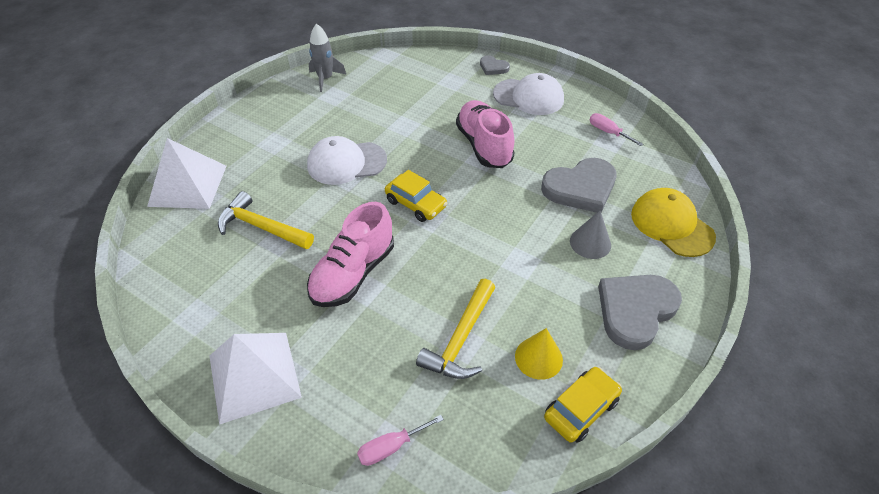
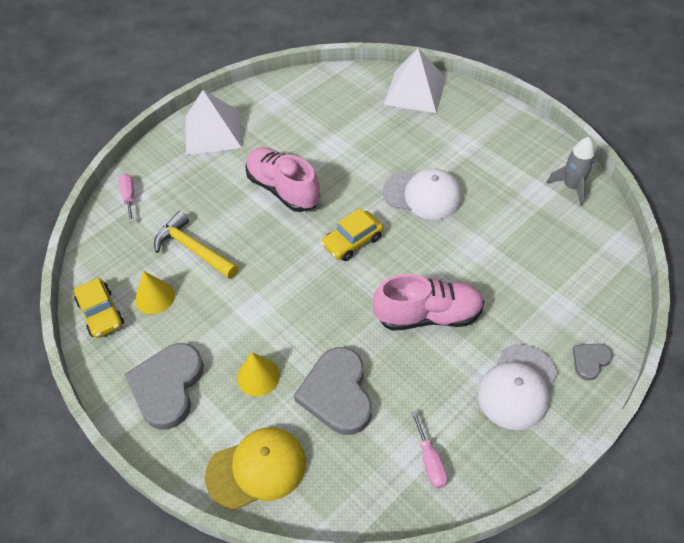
camera: 105 degrees right, 5 degrees up
(261, 227) = (352, 135): yellow hammer -> none
(346, 163) = (423, 195): white cap -> white cap turned 105 degrees clockwise
(590, 243) = (258, 376): grey cone -> yellow cone
(608, 132) = (430, 461): pink screwdriver -> pink screwdriver turned 105 degrees clockwise
(635, 310) = (167, 387): grey heart -> grey heart turned 135 degrees counterclockwise

